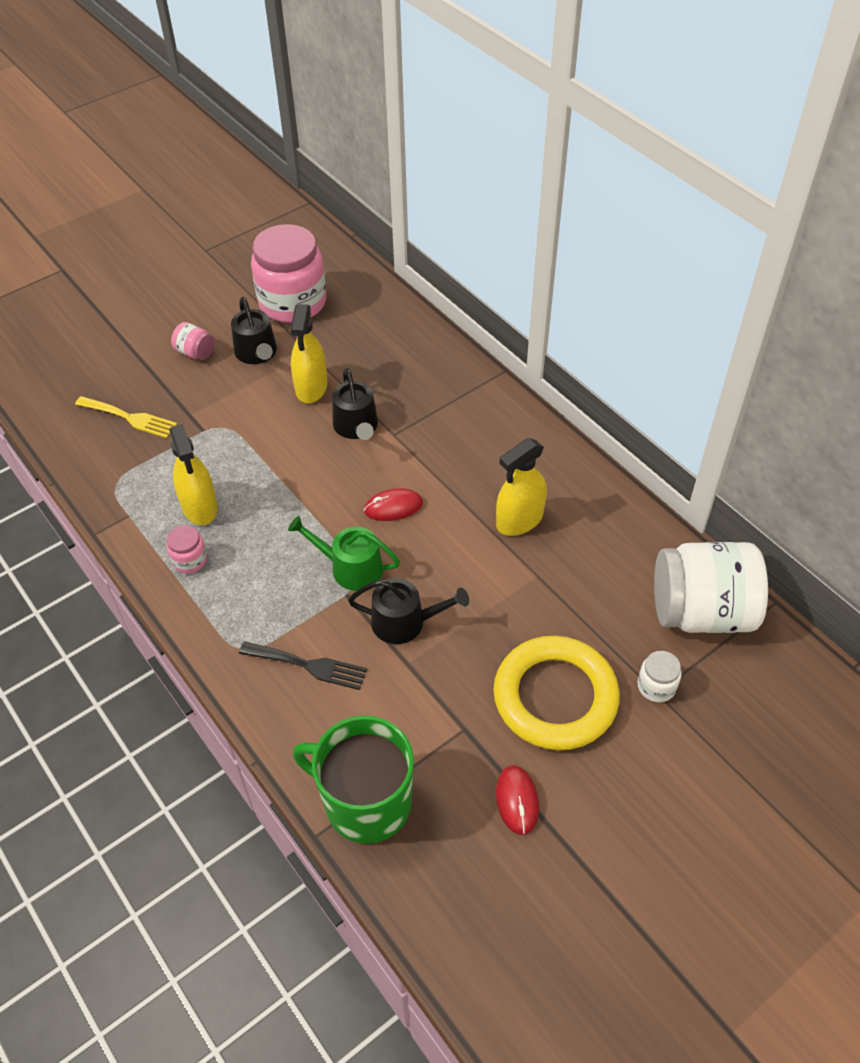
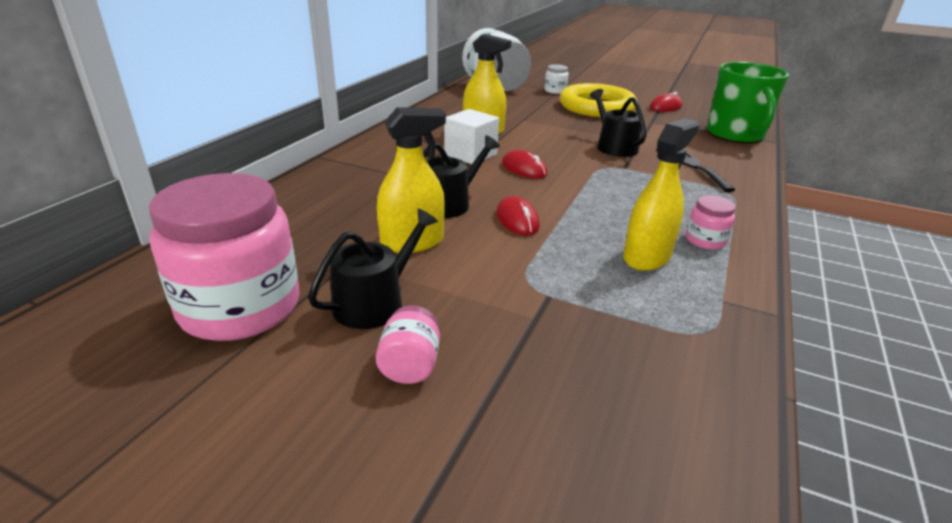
camera: 120 degrees left, 20 degrees down
(130, 418) = (598, 374): yellow fork -> none
(302, 457) = (517, 219): none -> red mouse
(350, 567) = (601, 171): green watering can -> none
(451, 480) = (470, 154): none -> white cube

